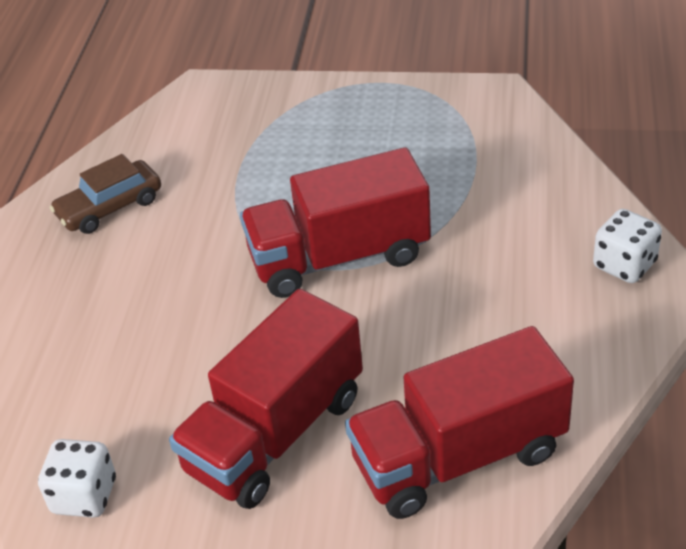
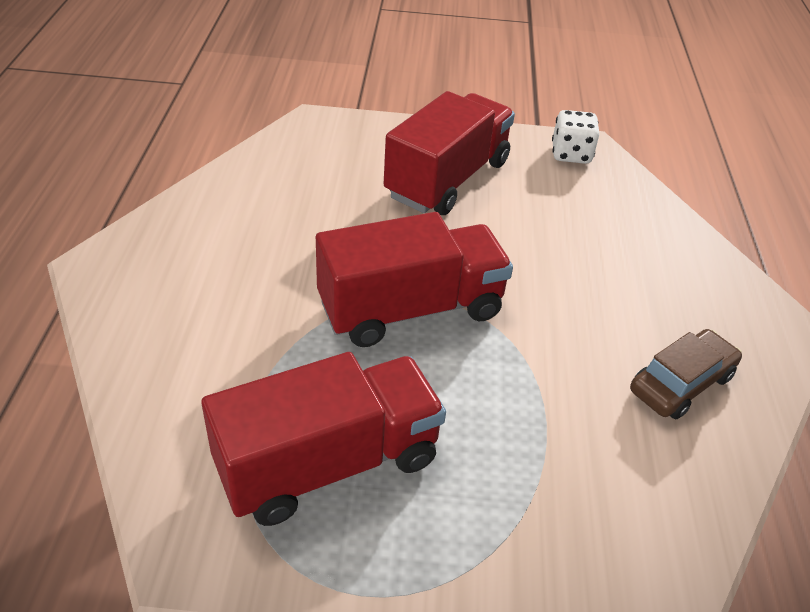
camera: 170 degrees right, 0 degrees up
(459, 456) = (314, 160): red truck -> red truck (328, 463)
(624, 265) = (129, 284): white dice -> none

